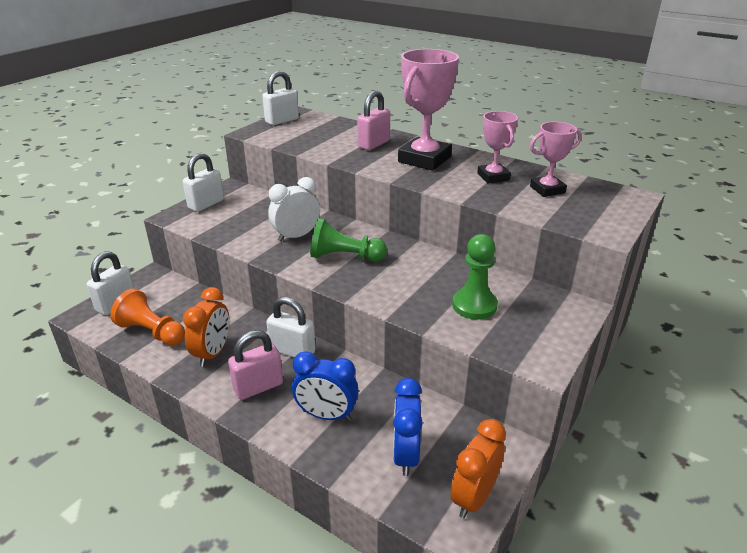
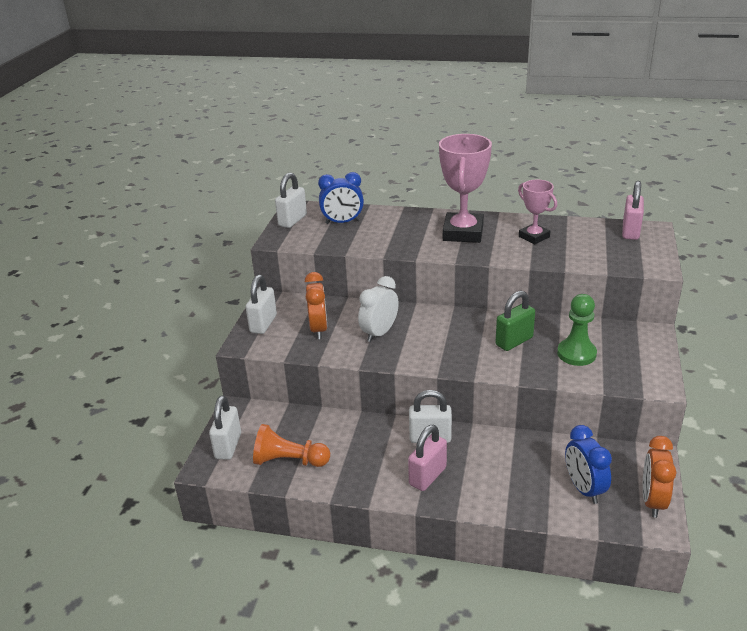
camera: 20 degrees left, 0 degrees up
(212, 353) = (362, 461): orange clock -> orange clock (318, 329)
(326, 415) = (501, 480): blue clock -> blue clock (342, 222)
(345, 257) = (439, 341): green pawn -> none
(374, 144) = (404, 227): pink padlock -> pink padlock (630, 231)
(418, 276) = (514, 341): none -> green padlock
(547, 190) = (585, 239): pink trophy -> none

